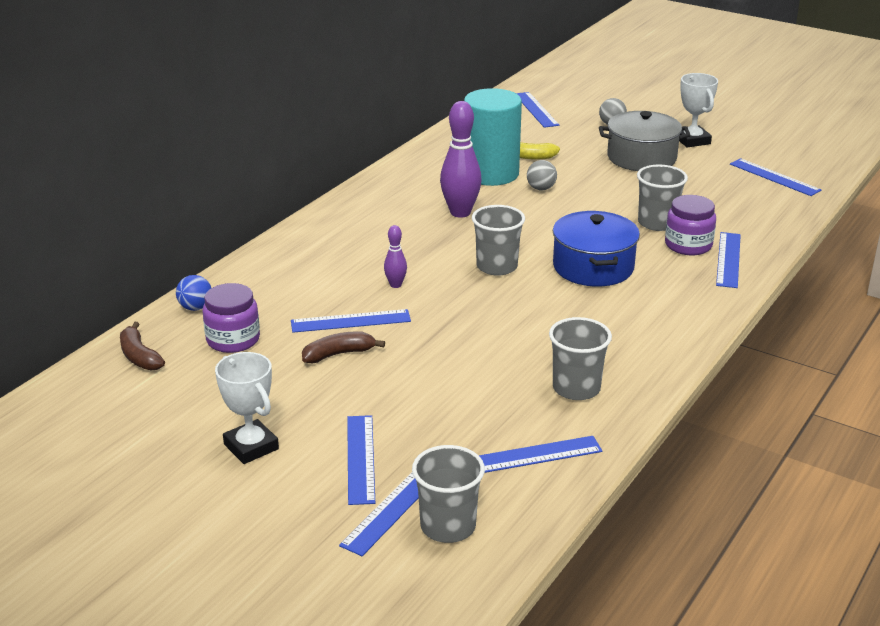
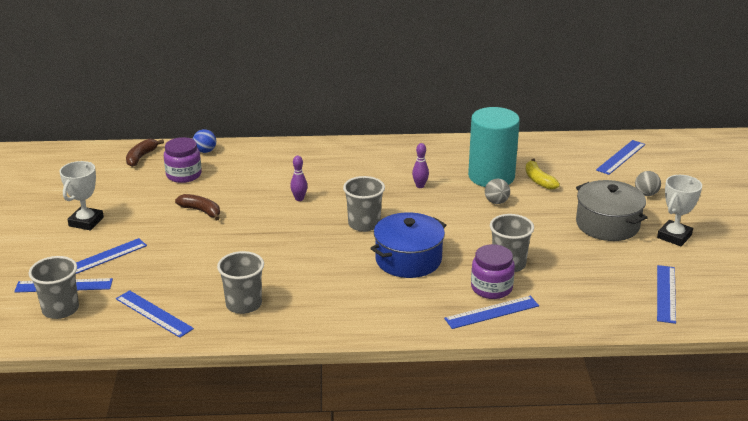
camera: 55 degrees right, 0 degrees up
(350, 321) = (241, 201): blue ruler -> none
(460, 212) = (420, 186): purple bowling pin -> purple bowling pin, size x0.51

